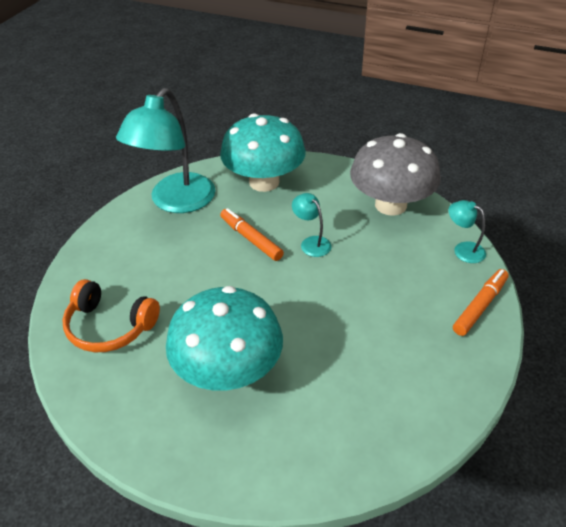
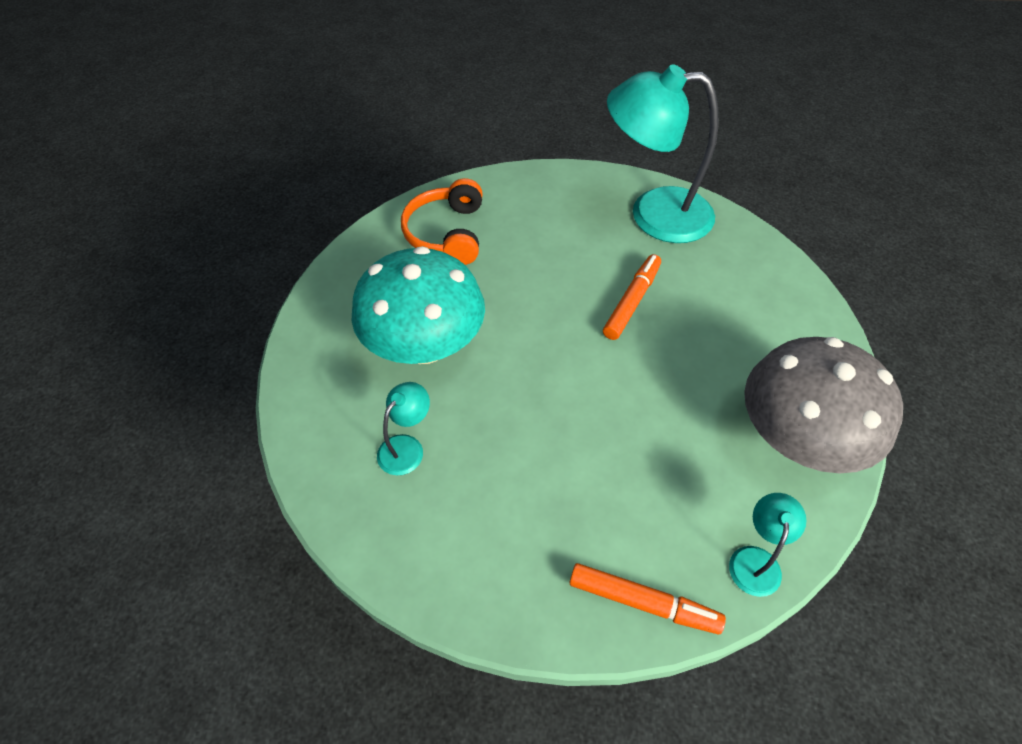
camera: 70 degrees right, 10 degrees up
(264, 182) = (746, 281): turquoise mushroom -> none
(311, 243) = (660, 364): turquoise lamp -> turquoise lamp (406, 447)

